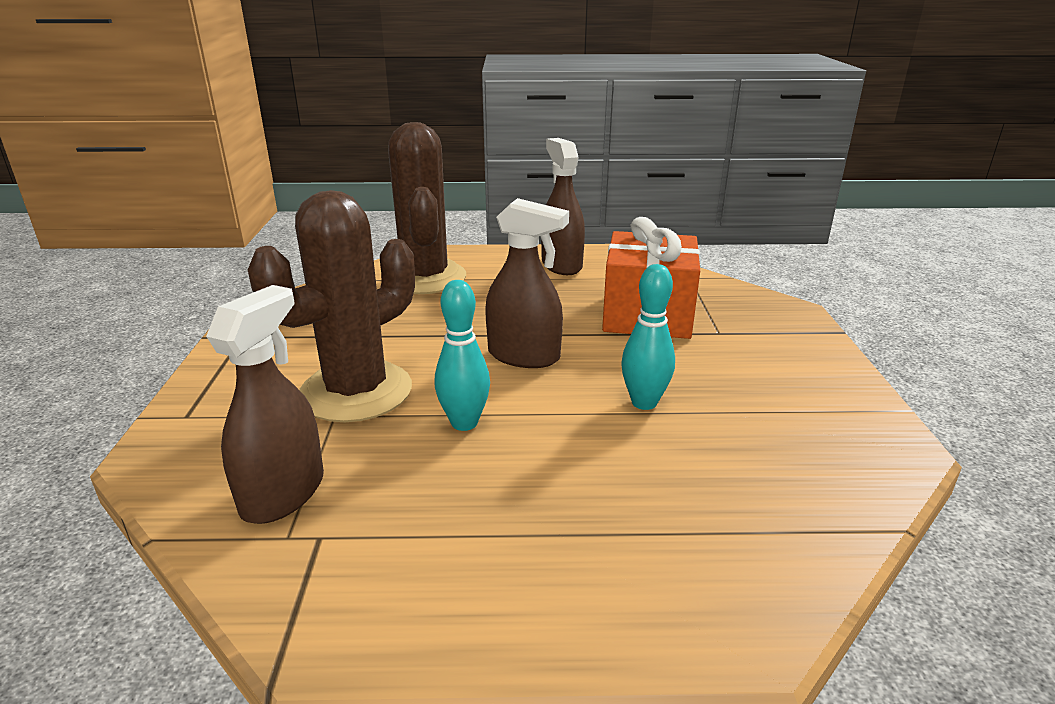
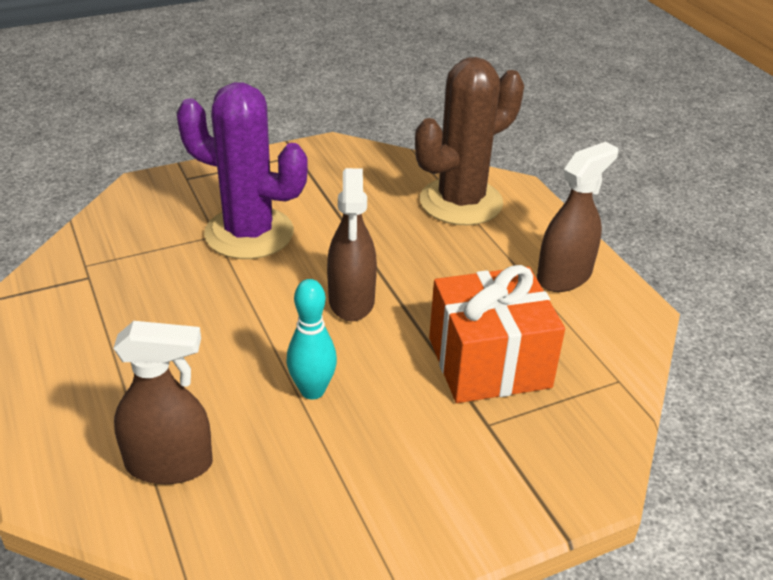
camera: 65 degrees right, 10 degrees up
(283, 493) = (122, 248): brown spray bottle -> brown spray bottle (170, 464)
(356, 391) = (249, 233): brown cactus -> purple cactus
(464, 423) = (233, 297): turquoise bowling pin -> none

